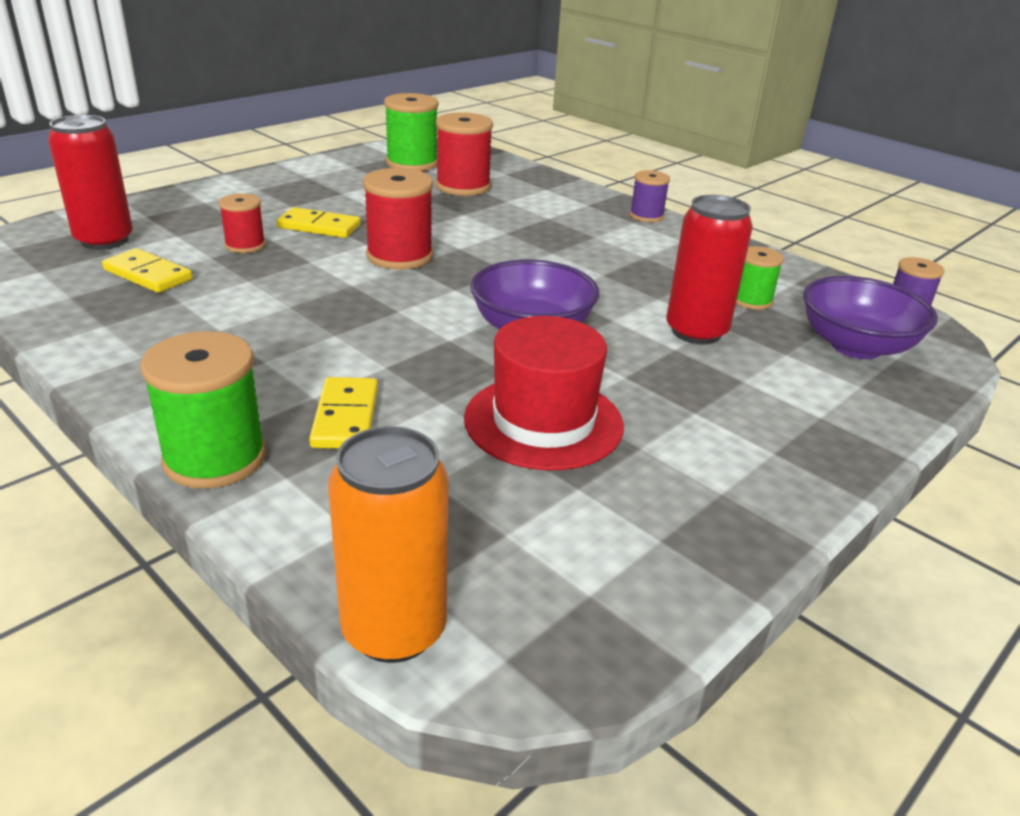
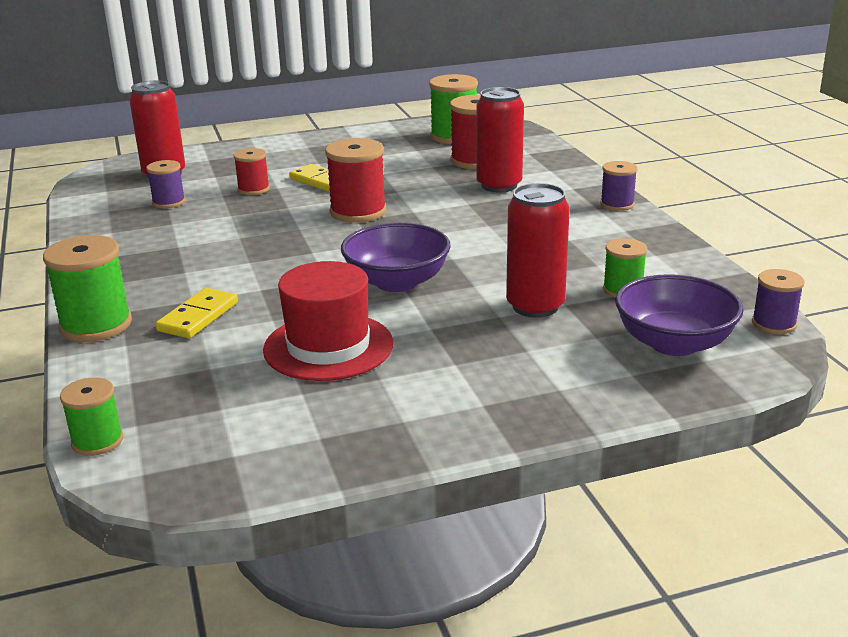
camera: 30 degrees right, 5 degrees down
(148, 275) = (168, 202): yellow domino -> purple spool
(394, 630) = (97, 441): orange can -> green spool
(516, 210) = (499, 185): none -> red can

